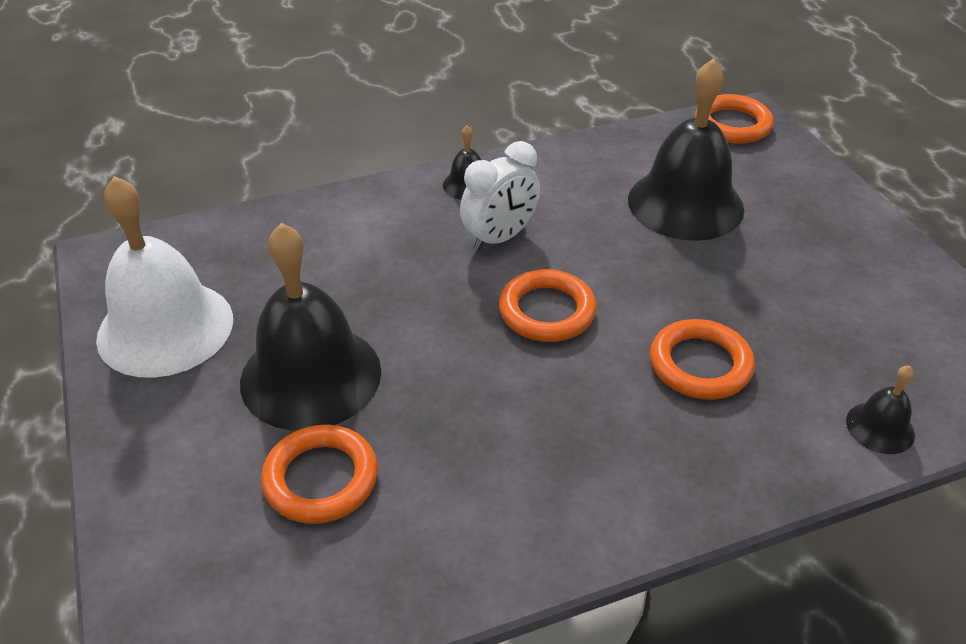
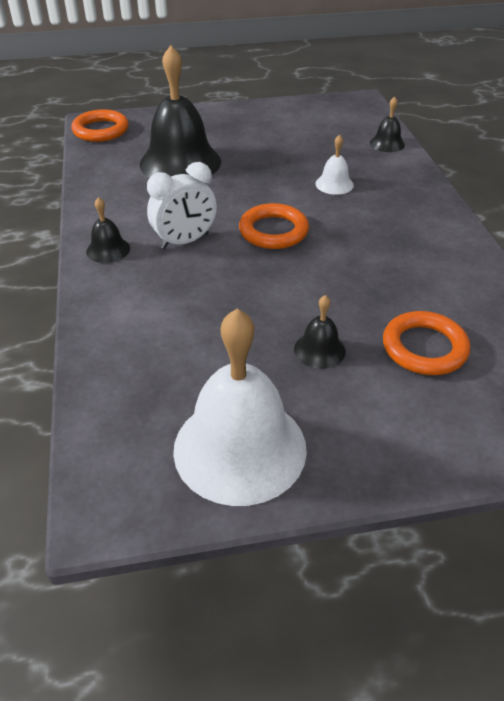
camera: 80 degrees left, 0 degrees up
(311, 376) = (319, 350): black bell -> black bell, size x0.45
(500, 238) = (185, 241): white clock -> white clock turned 90 degrees clockwise
(700, 364) = (334, 184): orange ring -> white bell

